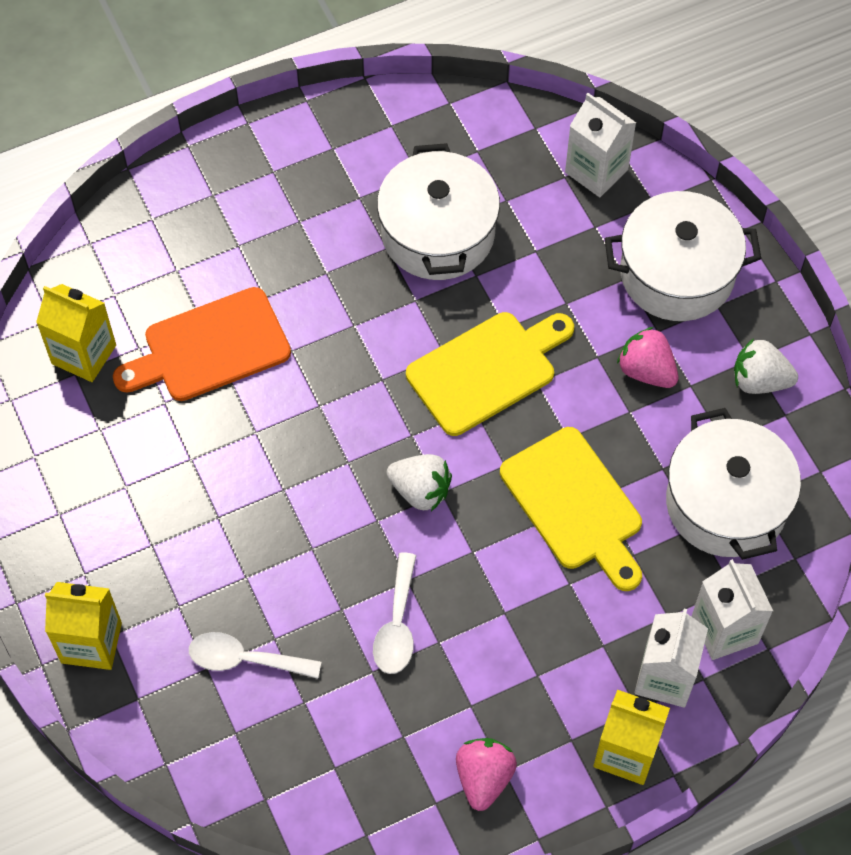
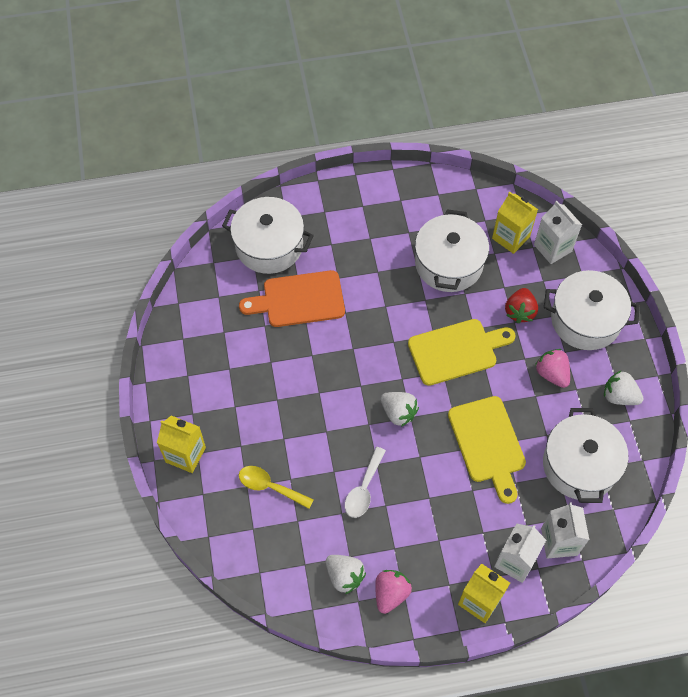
camera: 15 degrees right, 0 degrees up
(84, 354) = (226, 287): yellow carton -> yellow carton (511, 237)
(136, 271) = (269, 246): none -> white pot
(245, 659) = (270, 487): white spoon -> yellow spoon
(403, 770) = (344, 576): none -> white strawberry
(570, 284) = (519, 312): none -> red strawberry

